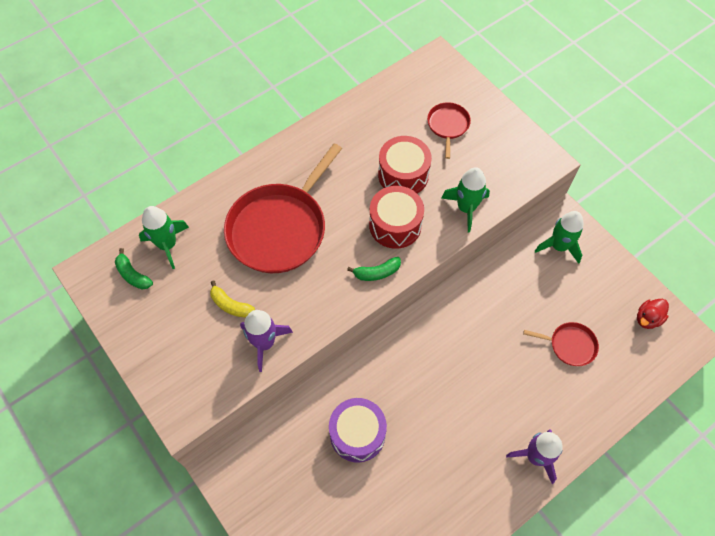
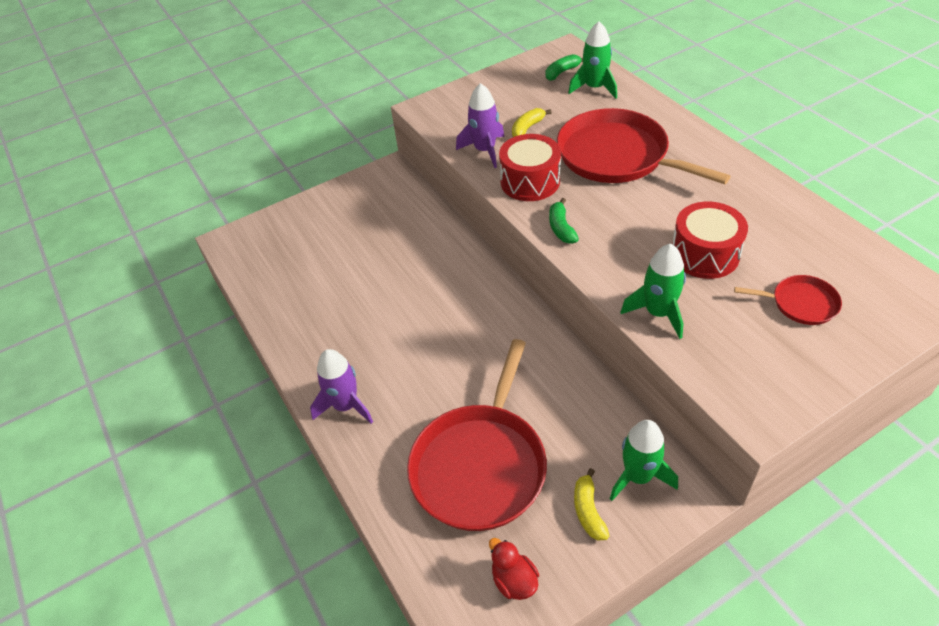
camera: 100 degrees right, 15 degrees down
(357, 434) = (404, 256): purple drum -> none
(395, 225) = (627, 245): red drum -> red drum (530, 181)
(570, 345) = (480, 465): red pan -> red pan, size x2.13
(590, 276) = (588, 511): none -> yellow banana

